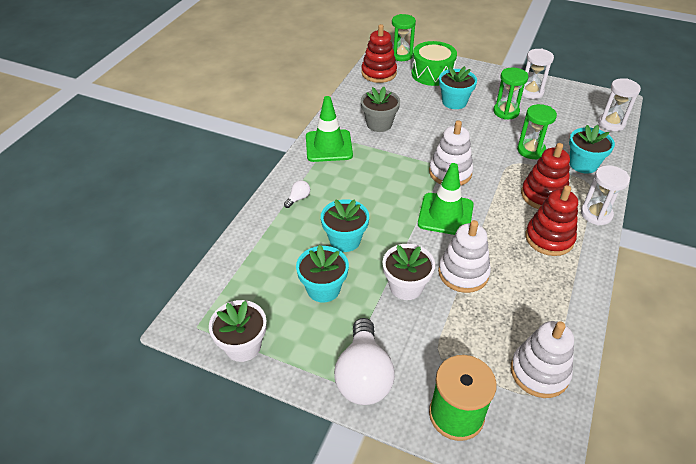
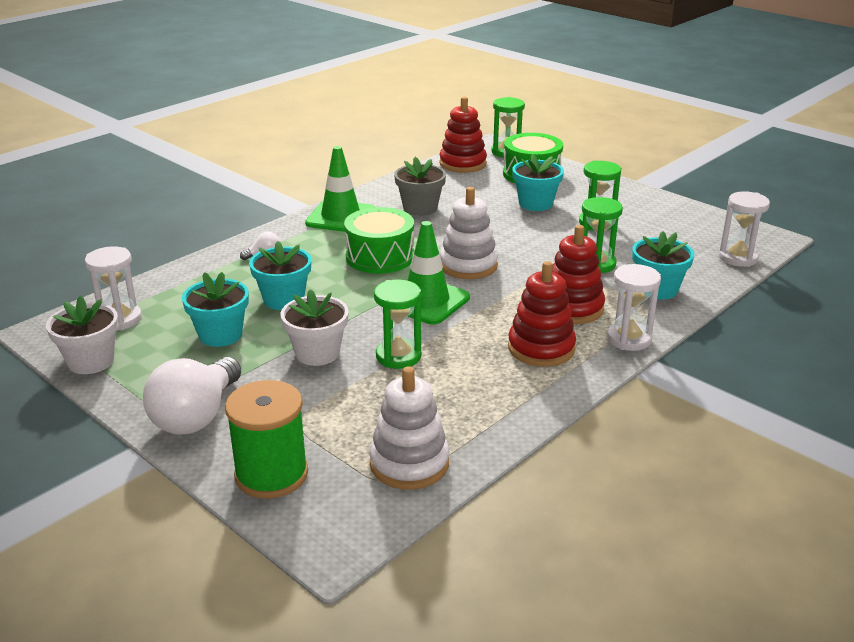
camera: 20 degrees right, 15 degrees down
(384, 179) = (380, 257): none -> green drum
(463, 273) = (398, 356): white stacking toy -> green hourglass
(531, 92) = (650, 210): white hourglass -> white hourglass (120, 319)

